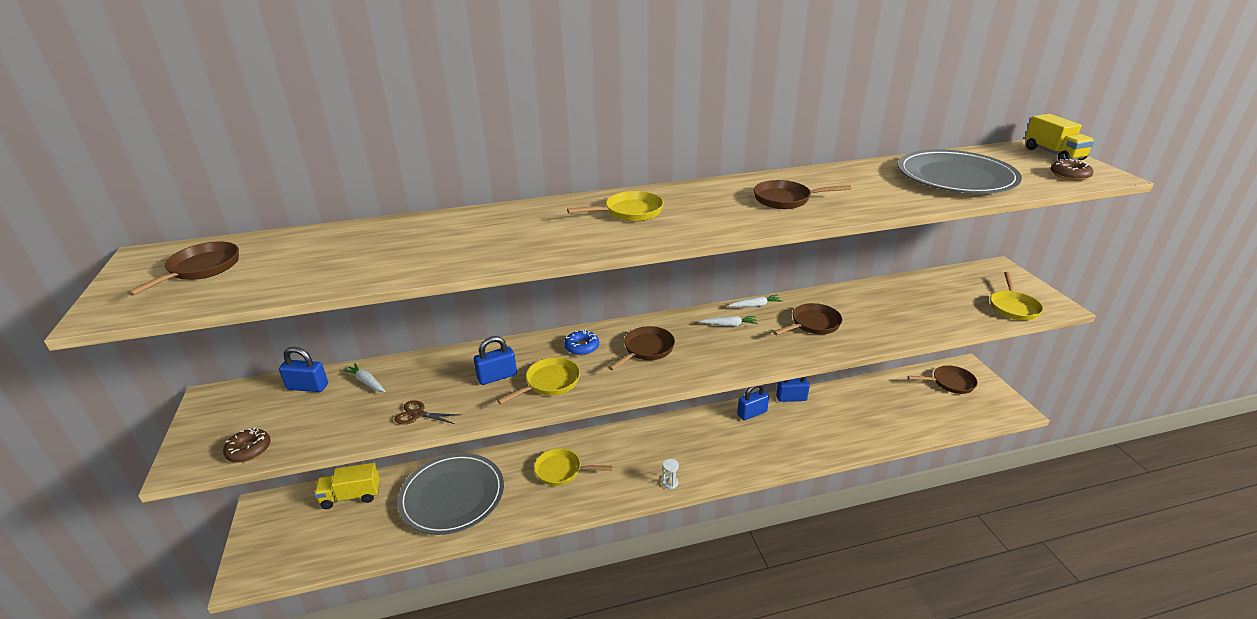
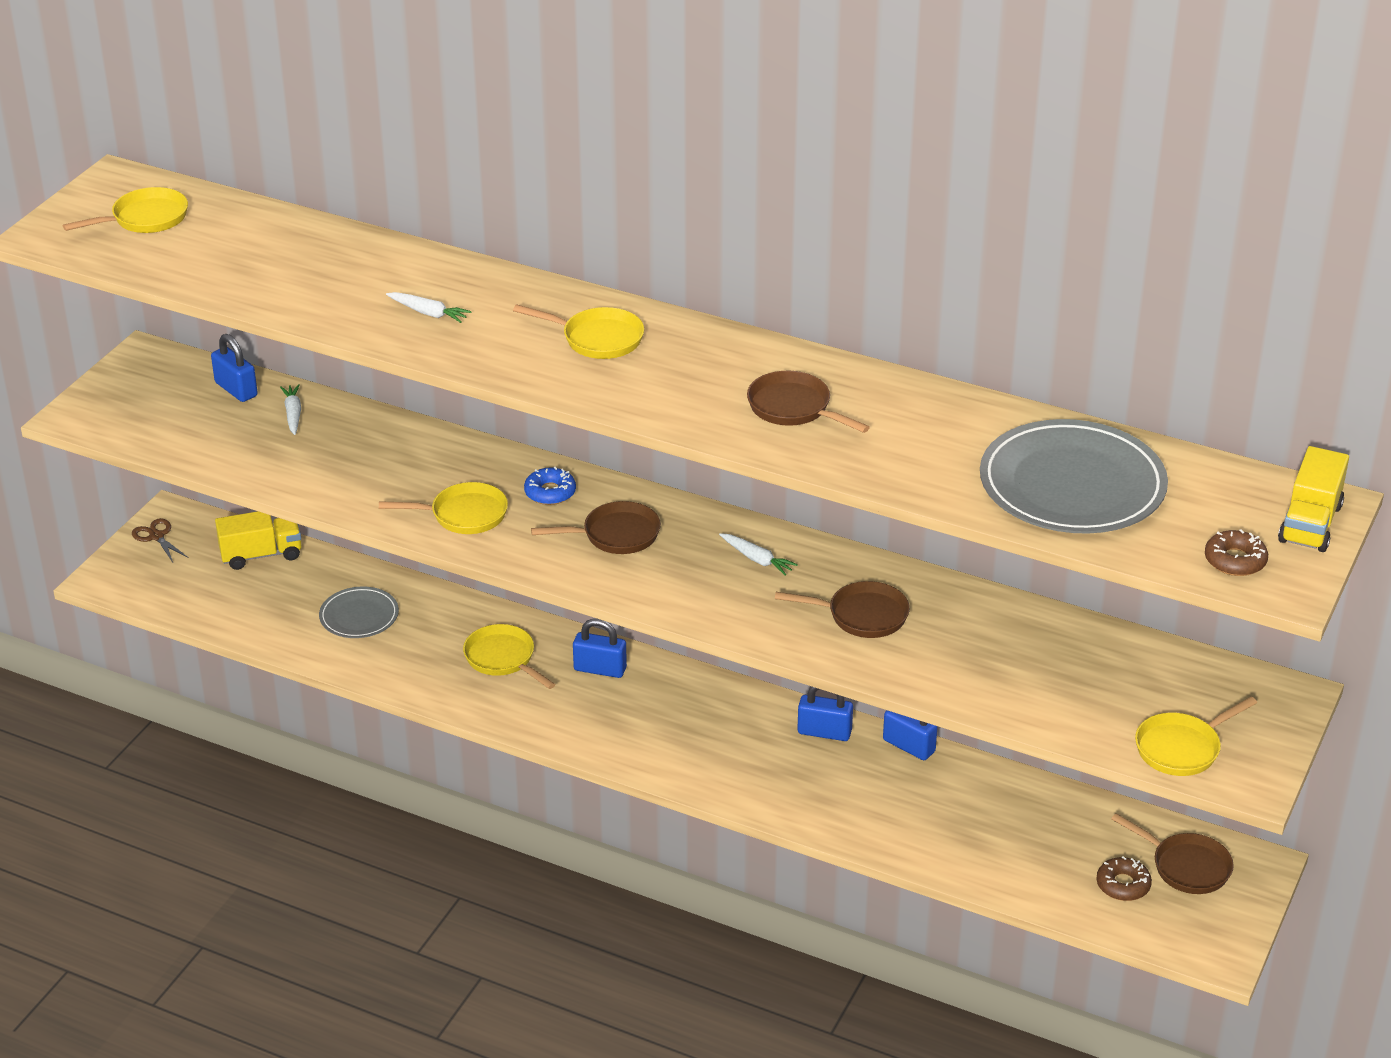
camera: 40 degrees right, 5 degrees up
(201, 269) = (145, 219): brown pan -> yellow pan
(249, 450) = (132, 431): brown donut -> brown donut (1123, 885)
(351, 496) = (261, 555): yellow truck -> yellow truck turned 135 degrees clockwise
(418, 414) = (303, 477): brown scissors -> brown scissors (156, 536)
(452, 496) = (359, 616): grey plate -> grey plate, size x0.53
(497, 376) = (421, 478): blue padlock -> blue padlock (600, 669)
(670, 483) = (607, 746): white hourglass -> none
(755, 305) = (831, 553): white carrot -> white carrot (428, 313)

